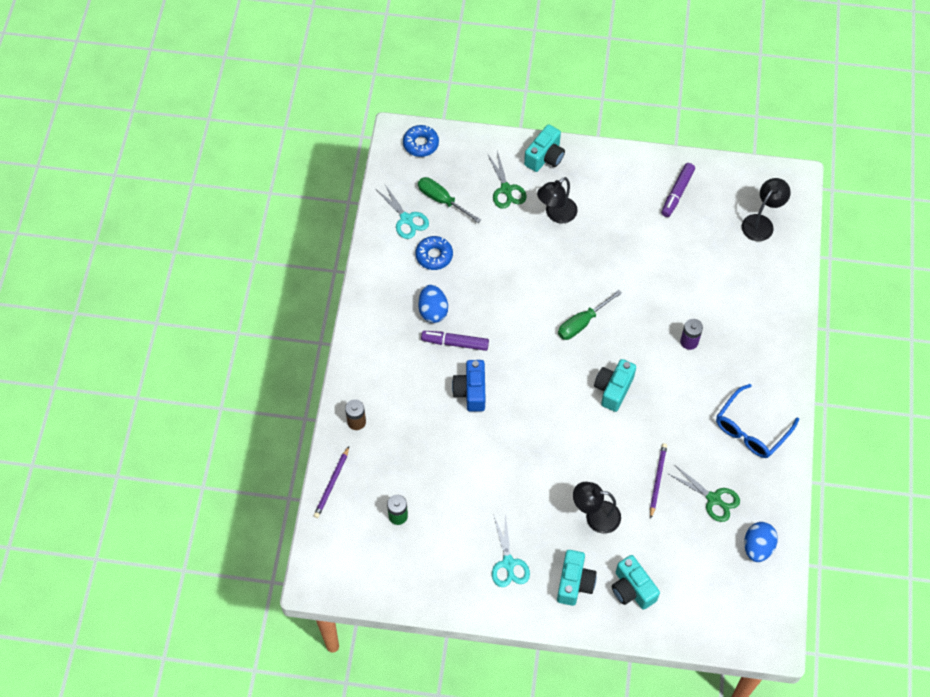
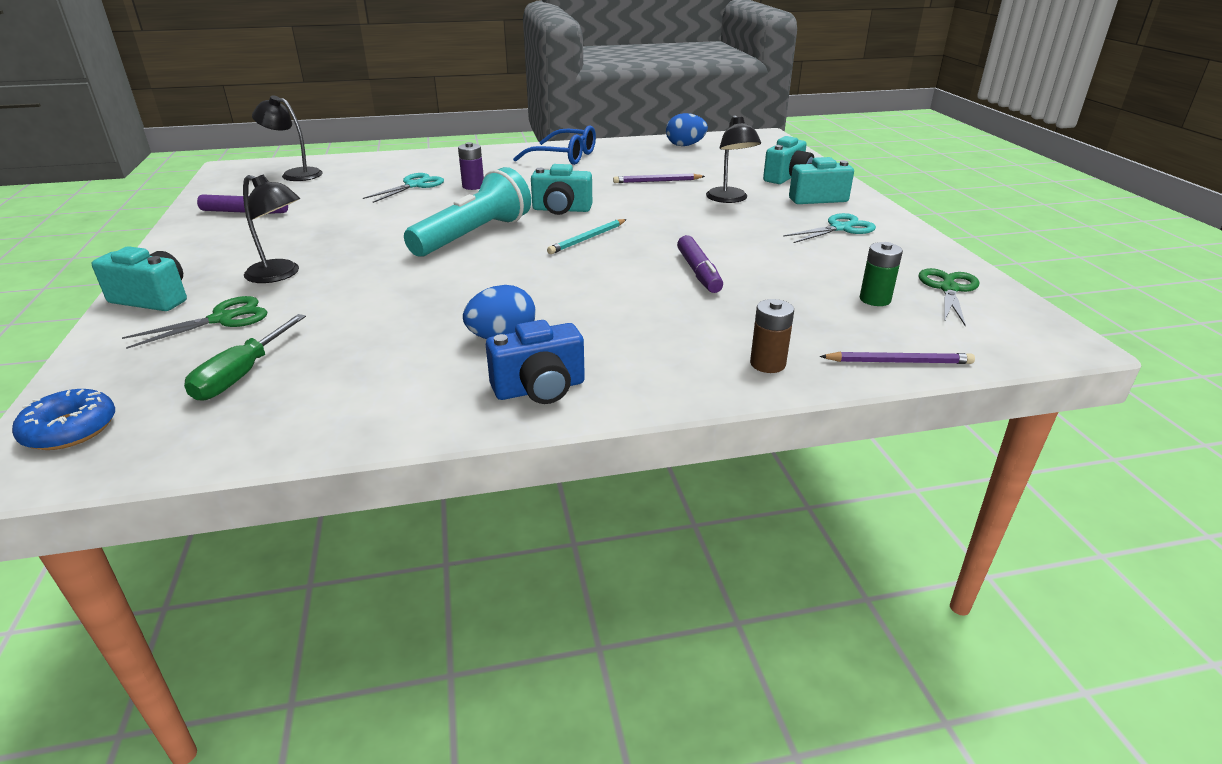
camera: 110 degrees left, 30 degrees down
(406, 219) = (291, 405): turquoise scissors -> turquoise scissors (414, 185)
(434, 256) = (381, 358): blue donut -> none
(455, 343) = (554, 309): purple marker -> purple marker (698, 272)
(471, 391) = (630, 284): blue camera -> blue camera (540, 389)
(551, 390) = (587, 239): none -> turquoise pencil
(582, 323) = (473, 236): green screwdriver -> turquoise flashlight
(713, 499) = (654, 161): green scissors -> green scissors (949, 289)

